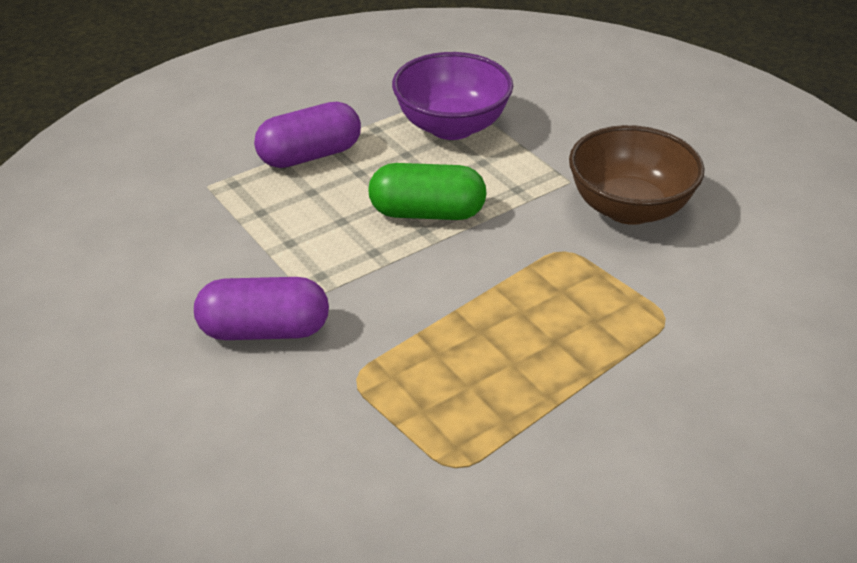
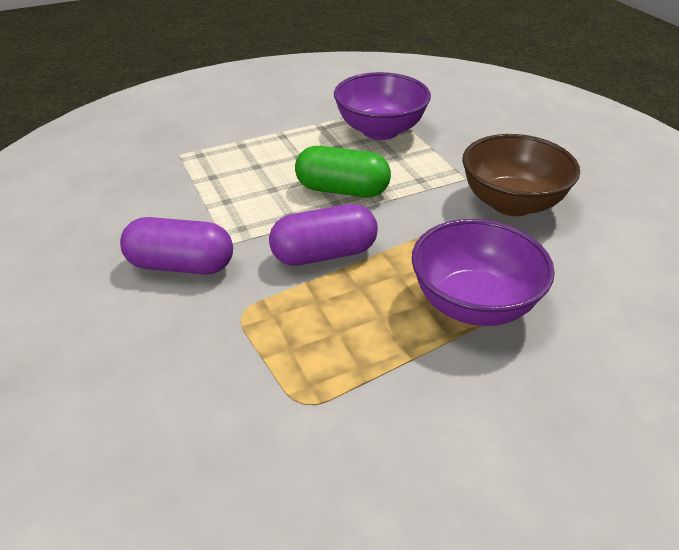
camera: 10 degrees right, 0 degrees up
(310, 155) = (264, 140): purple capsule -> purple capsule (324, 254)
(610, 335) = (473, 304): none -> purple bowl

